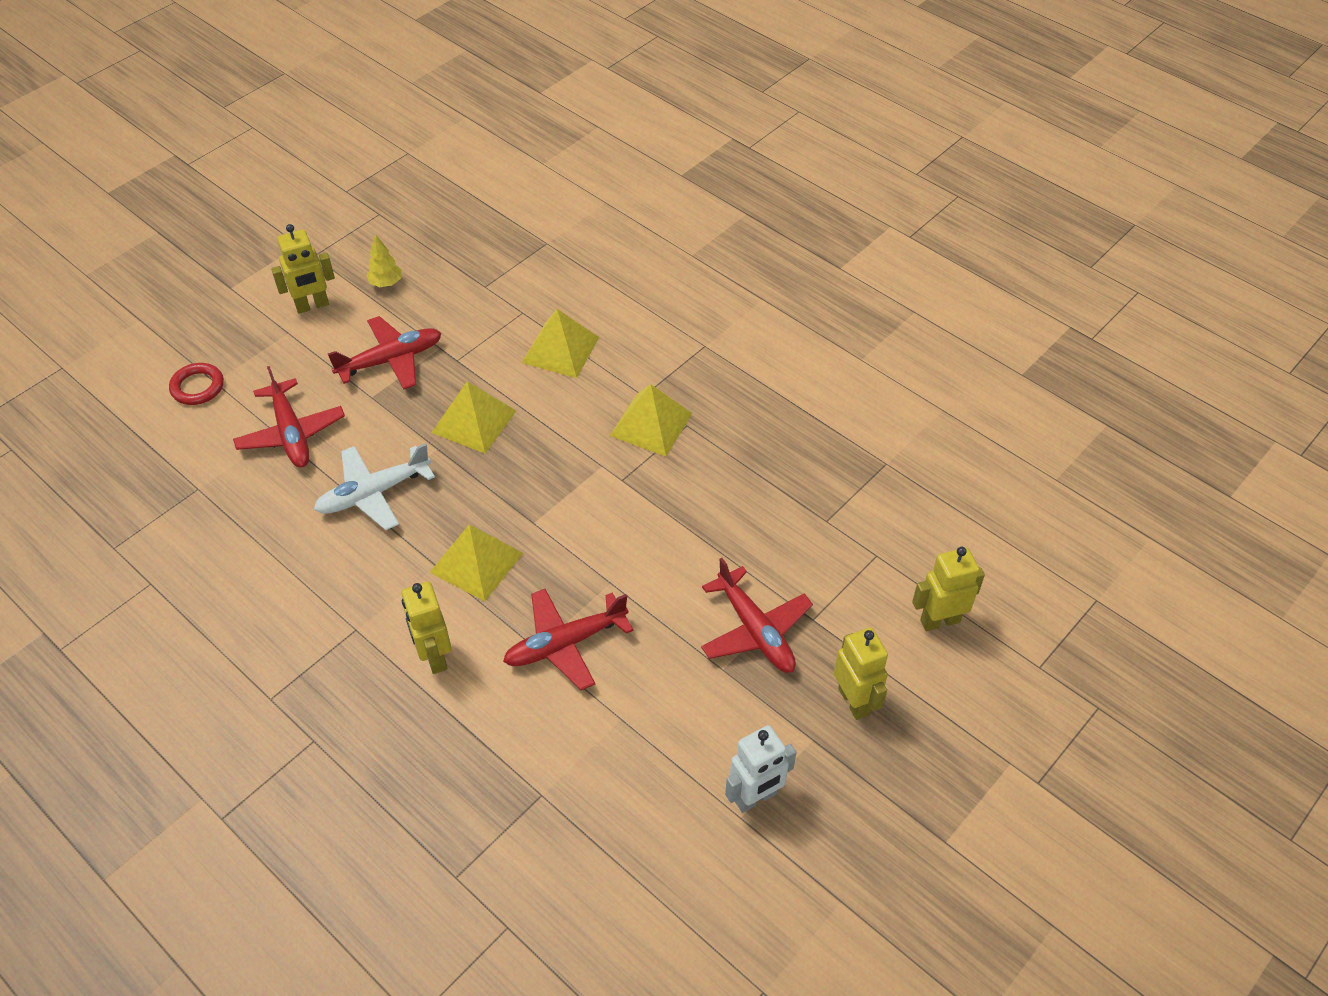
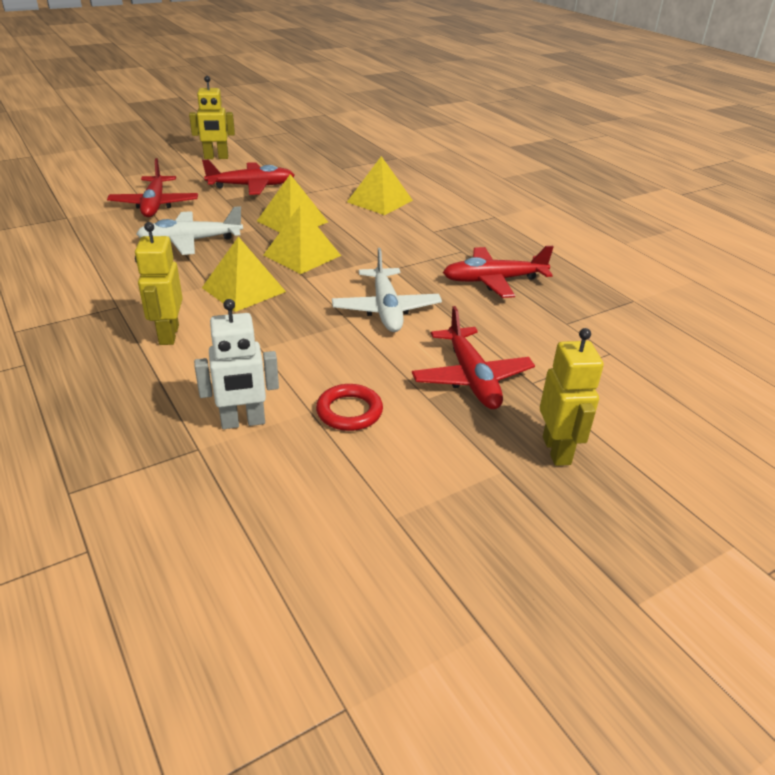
camera: 15 degrees right, 15 degrees down
(197, 387) = (110, 176): red ring -> red ring (349, 411)
(386, 283) = (273, 156): yellow tree -> none
(565, 644) = (287, 350): red plane -> red plane (493, 280)
(639, 551) = (386, 309): none -> white plane
(651, 424) = (432, 245): yellow pyramid -> yellow pyramid (302, 255)
(755, 798) = (419, 504): white robot -> white robot (243, 422)
(939, 620) = (666, 409): yellow robot -> none

